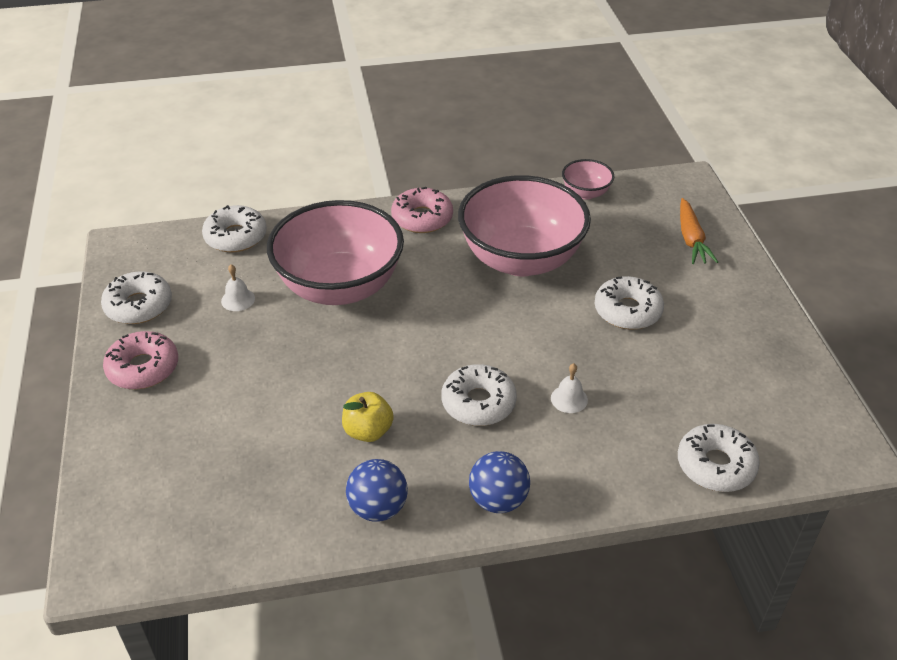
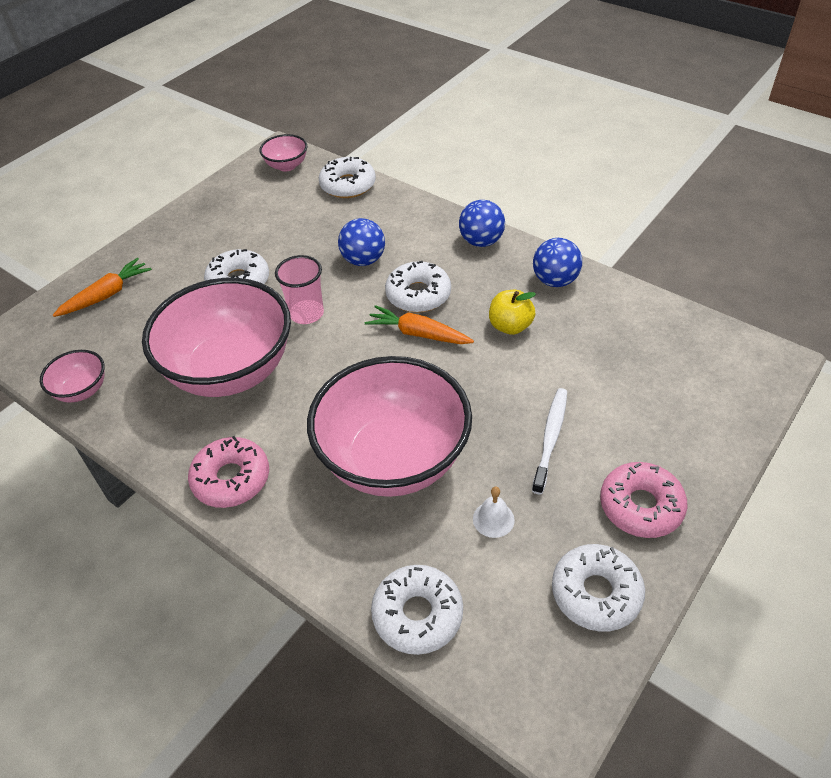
camera: 130 degrees left, 5 degrees up
(246, 368) = (550, 438): none -> white toothbrush
(433, 372) = (418, 334): none -> orange carrot
(537, 326) = (306, 313): none -> pink cup
(569, 399) = (363, 260): white bell -> blue ball
(808, 440) = (286, 166): none -> pink bowl

